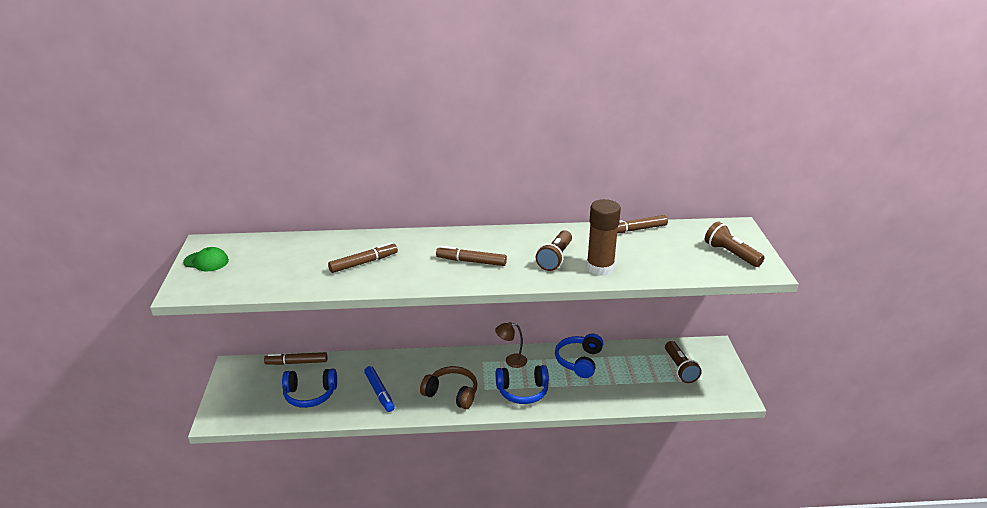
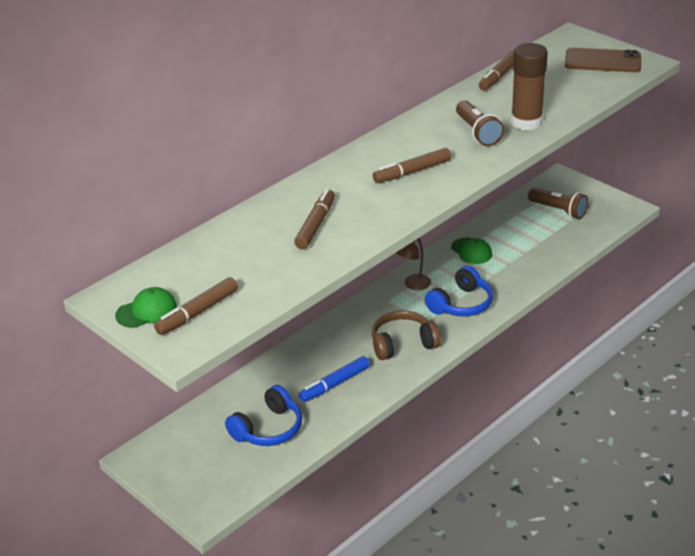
camera: 40 degrees left, 5 degrees up
(296, 362) = (203, 411): brown marker -> brown marker (197, 312)
(379, 393) = (334, 384): blue marker -> blue marker turned 120 degrees clockwise
(579, 361) = (471, 251): blue headphones -> green cap
(731, 254) = (602, 61): brown flashlight -> brown phone

